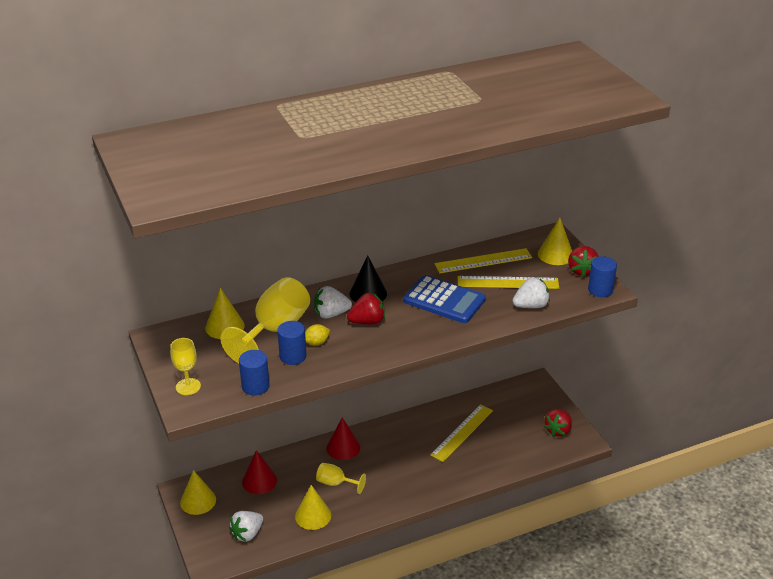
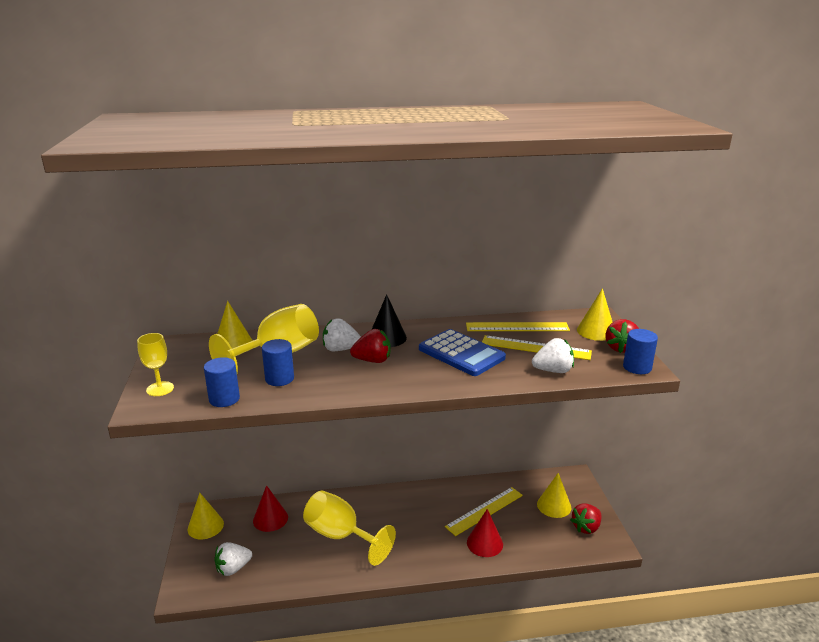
camera: 15 degrees right, 10 degrees down
(313, 515) = (304, 563): yellow cone -> yellow cone (554, 505)
(316, 343) = (311, 371): yellow lemon -> none
(336, 483) = (341, 536): yellow goblet -> yellow goblet, size x1.87
(343, 447) = (362, 503): red cone -> red cone (484, 543)

